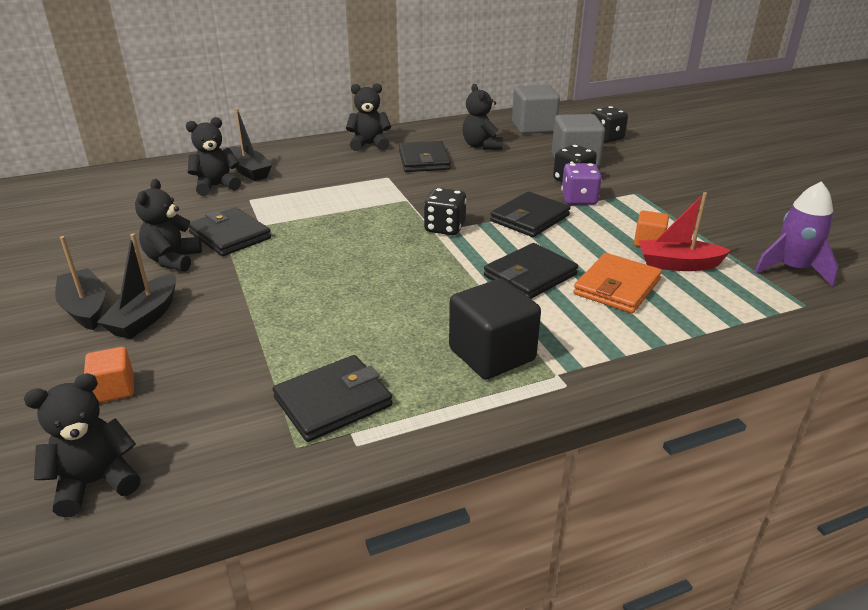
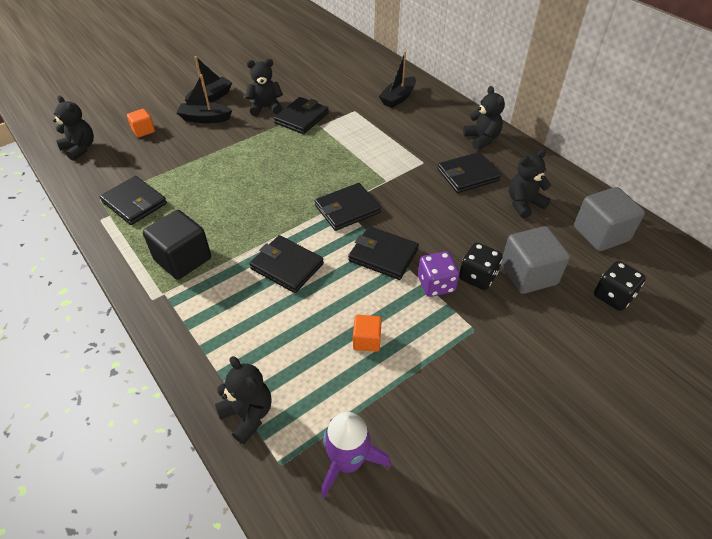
camera: 75 degrees right, 15 degrees up
(216, 186) = (368, 92): black teddy bear -> black teddy bear (248, 415)
(445, 228) = (347, 209): black dice -> black wallet
(617, 287) = (281, 320): orange wallet -> none
(678, 264) = (331, 363): red boat -> none

